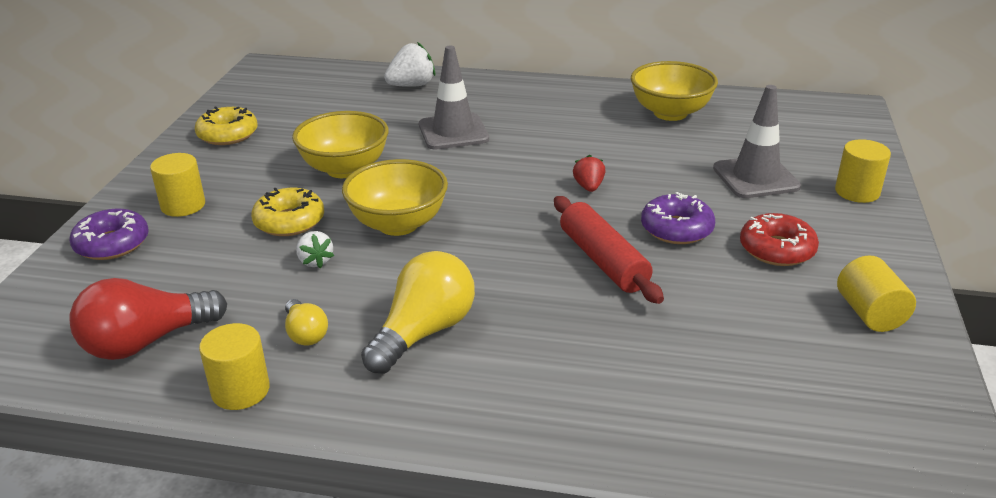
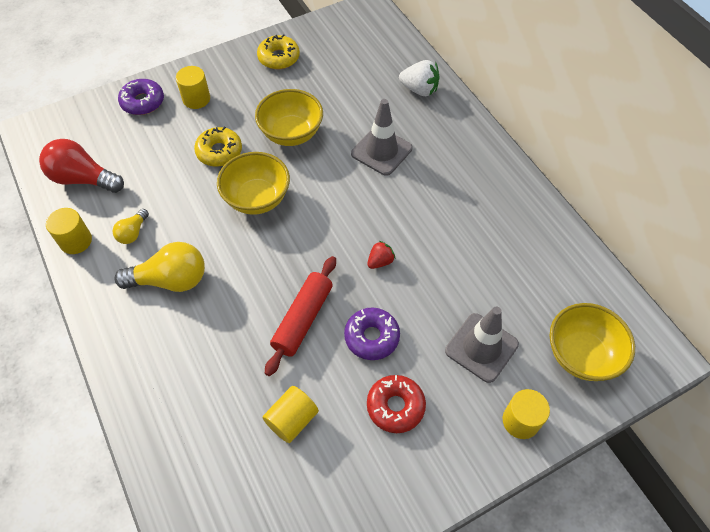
camera: 50 degrees right, 25 degrees up
(315, 261) = (193, 190): white strawberry -> none
(670, 113) = (528, 247): yellow bowl -> yellow bowl (581, 355)
(869, 314) = (362, 496): yellow cylinder -> yellow cylinder (292, 420)

